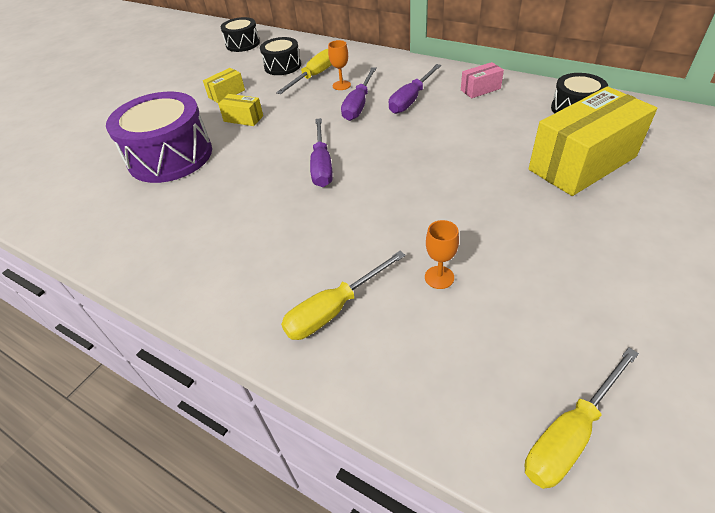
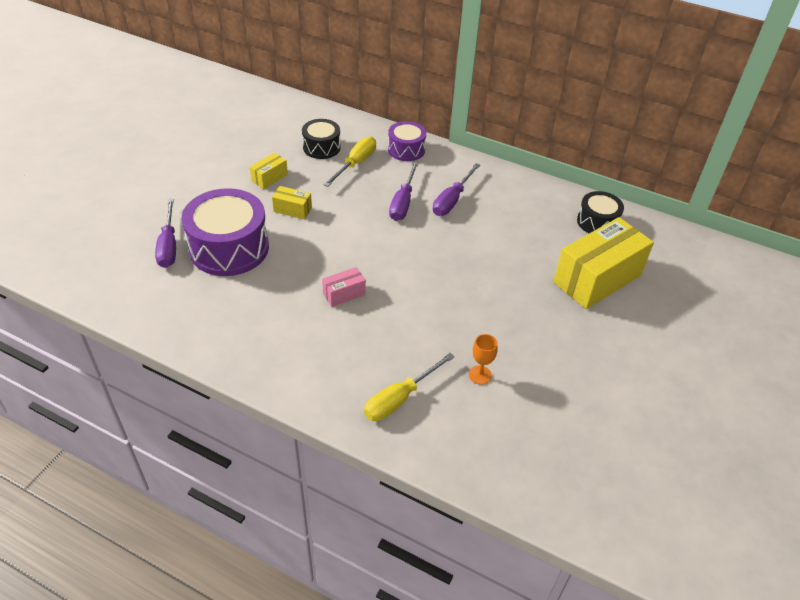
camera: 10 degrees left, 0 degrees up
(243, 44) = (274, 113): black drum -> none
(322, 165) = (375, 267): purple screwdriver -> purple screwdriver (168, 246)
(341, 85) = (384, 177): orange goblet -> none
(366, 61) = (406, 149): none -> purple drum
(480, 89) = (516, 193): pink box -> pink box (344, 294)
(570, 434) = (567, 486): yellow screwdriver -> none

